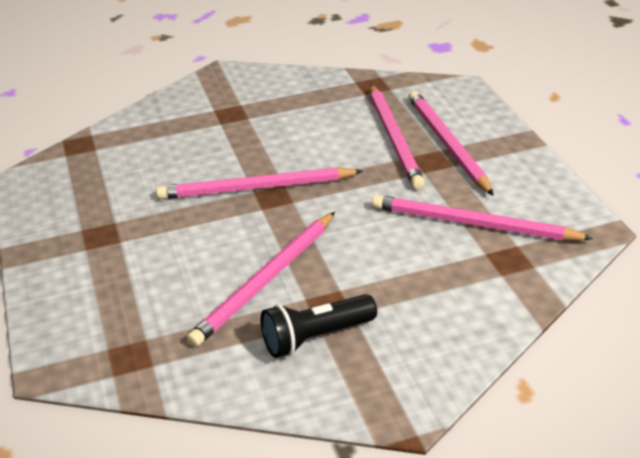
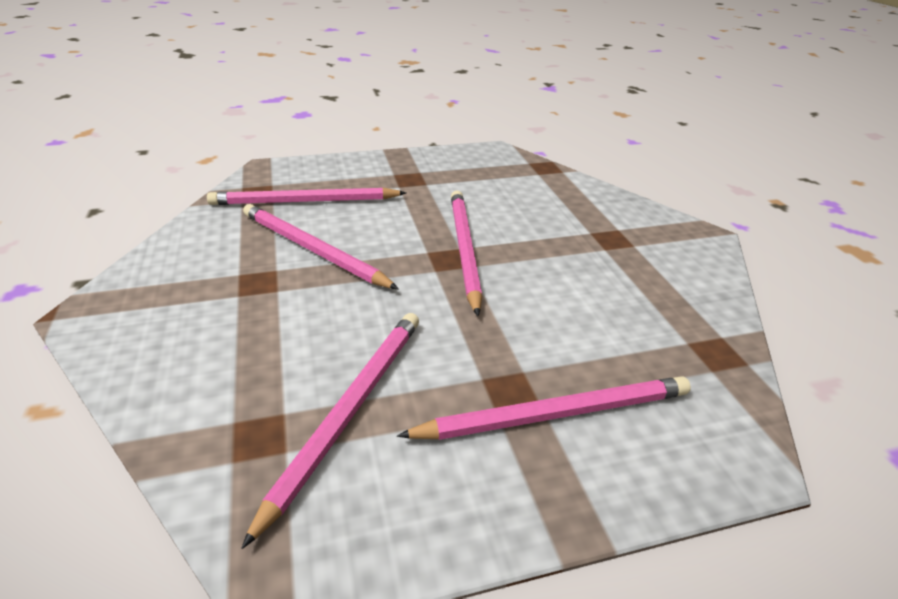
camera: 90 degrees right, 0 degrees up
(316, 337) = (218, 272): black flashlight -> none
(394, 138) = (567, 359): pink pencil -> pink pencil (305, 201)

